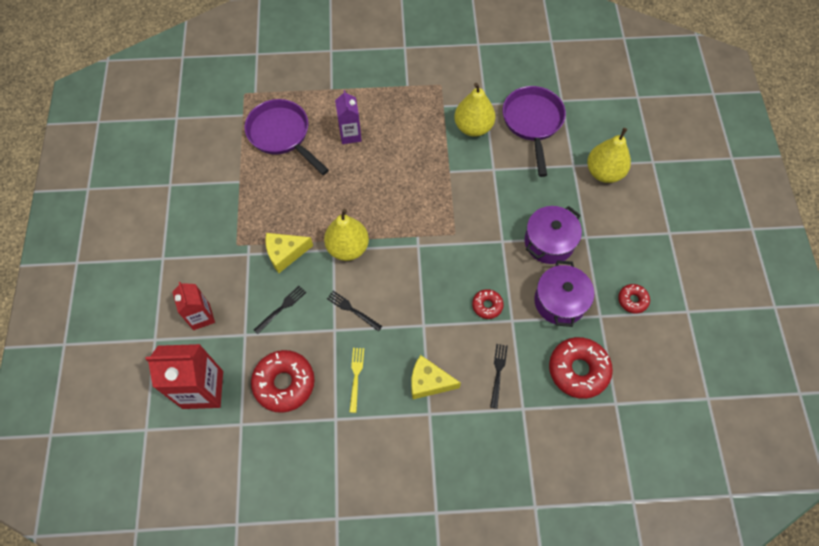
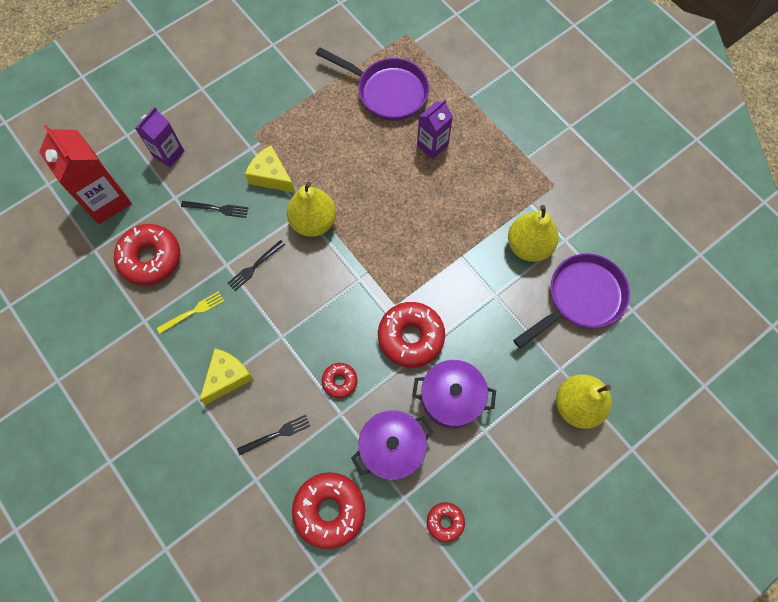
camera: 55 degrees right, 5 degrees up
(201, 316) = (168, 154): red carton -> purple carton
(282, 135) = (387, 92): purple pan -> purple pan turned 105 degrees clockwise
(352, 310) = (255, 266): black fork -> black fork turned 135 degrees counterclockwise
(428, 382) = (227, 377): yellow cheese -> yellow cheese turned 60 degrees clockwise
(486, 239) = (411, 337): none -> red donut

